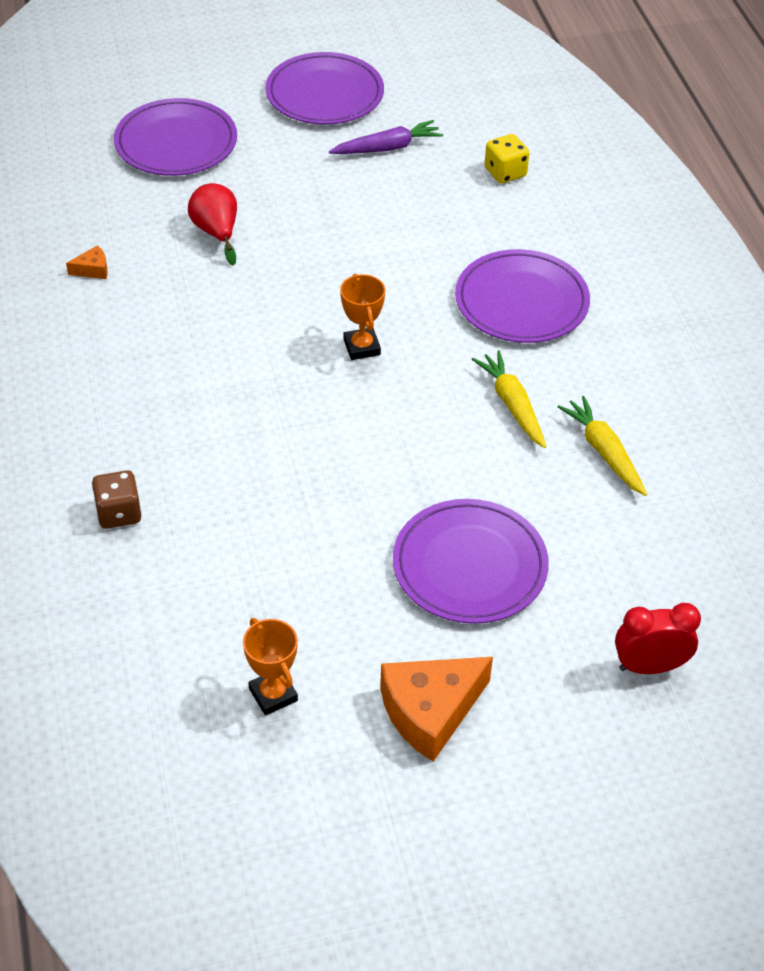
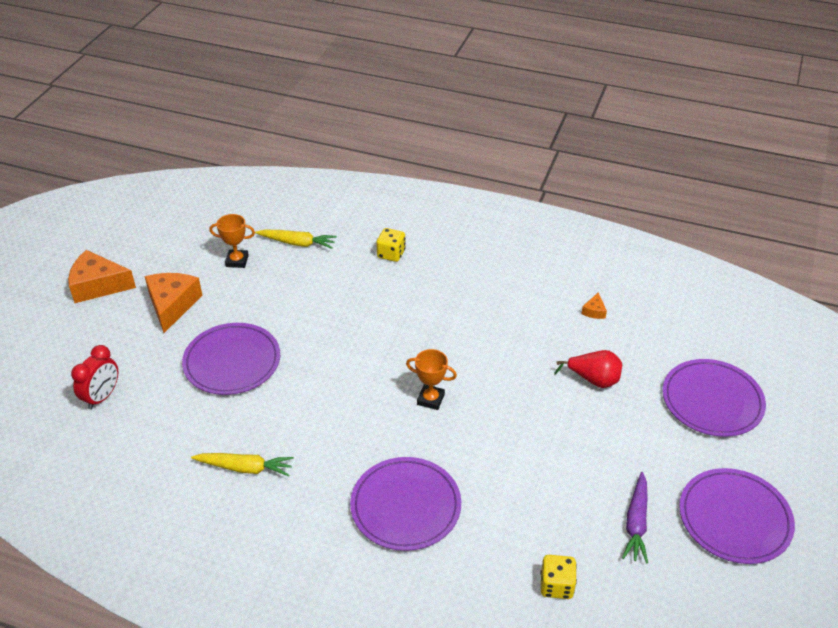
camera: 125 degrees right, 5 degrees down
(119, 513) = (391, 254): brown dice -> yellow dice
(473, 850) = (98, 285): none -> orange cheese
(512, 405) = (321, 445): yellow carrot -> yellow carrot (297, 243)

